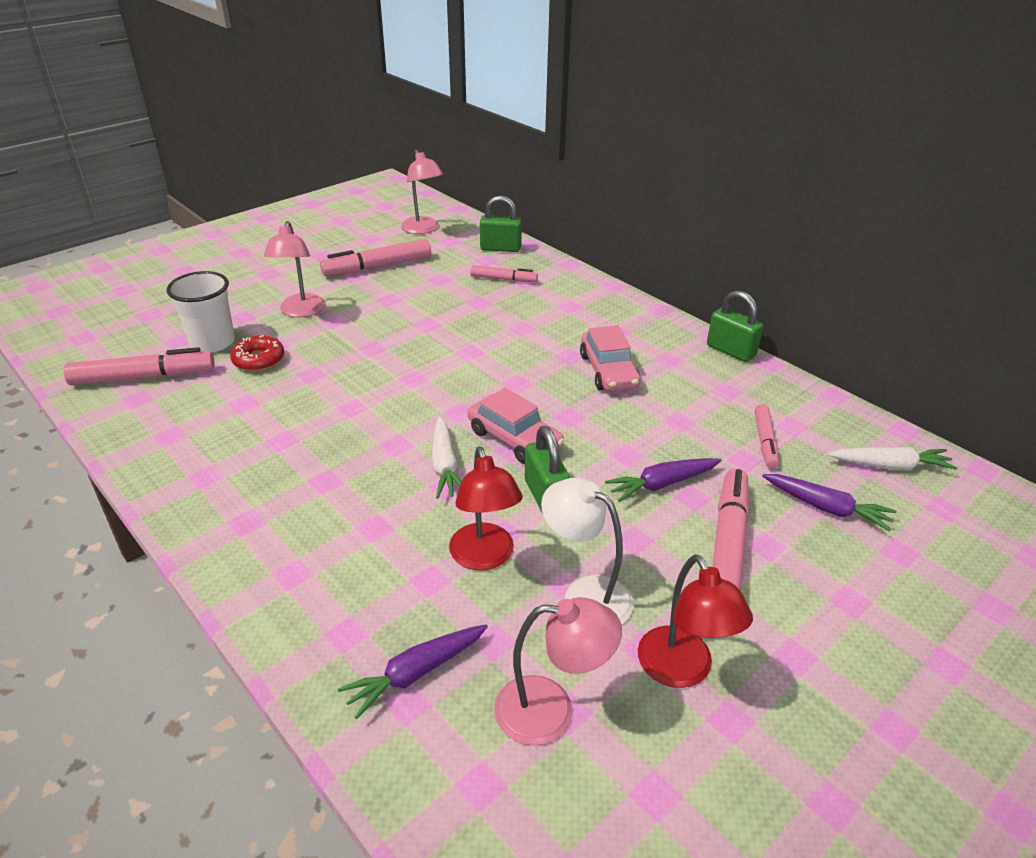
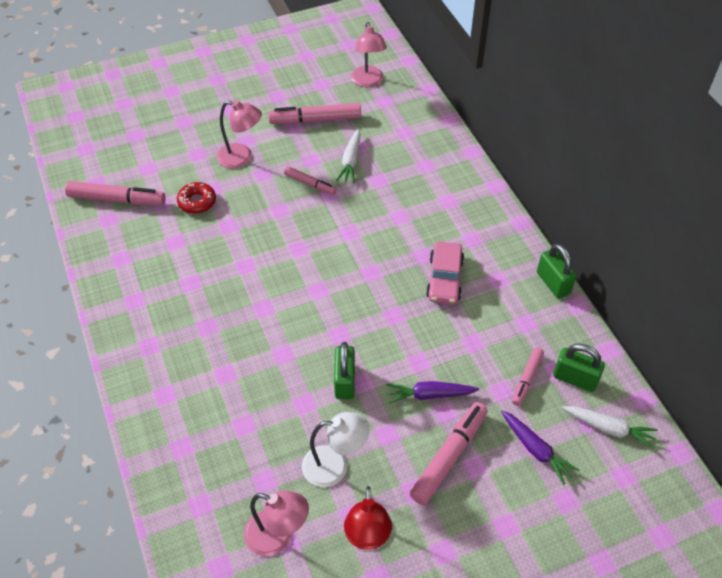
camera: 20 degrees right, 15 degrees up
(212, 342) = (170, 176): white cup -> none
(301, 311) = (241, 158): pink lamp -> pink lamp turned 90 degrees counterclockwise
(415, 673) = (211, 487): purple carrot -> none
(445, 465) = (289, 336): white carrot -> white carrot (350, 161)
(484, 557) = (284, 418): red lamp -> none
(500, 248) = (422, 119): green padlock -> green padlock (575, 378)
(503, 279) = (409, 158): pink marker -> pink marker (310, 184)
(514, 439) = (345, 325): pink car -> none
(585, 594) = (335, 466): white lamp -> white lamp turned 120 degrees clockwise

